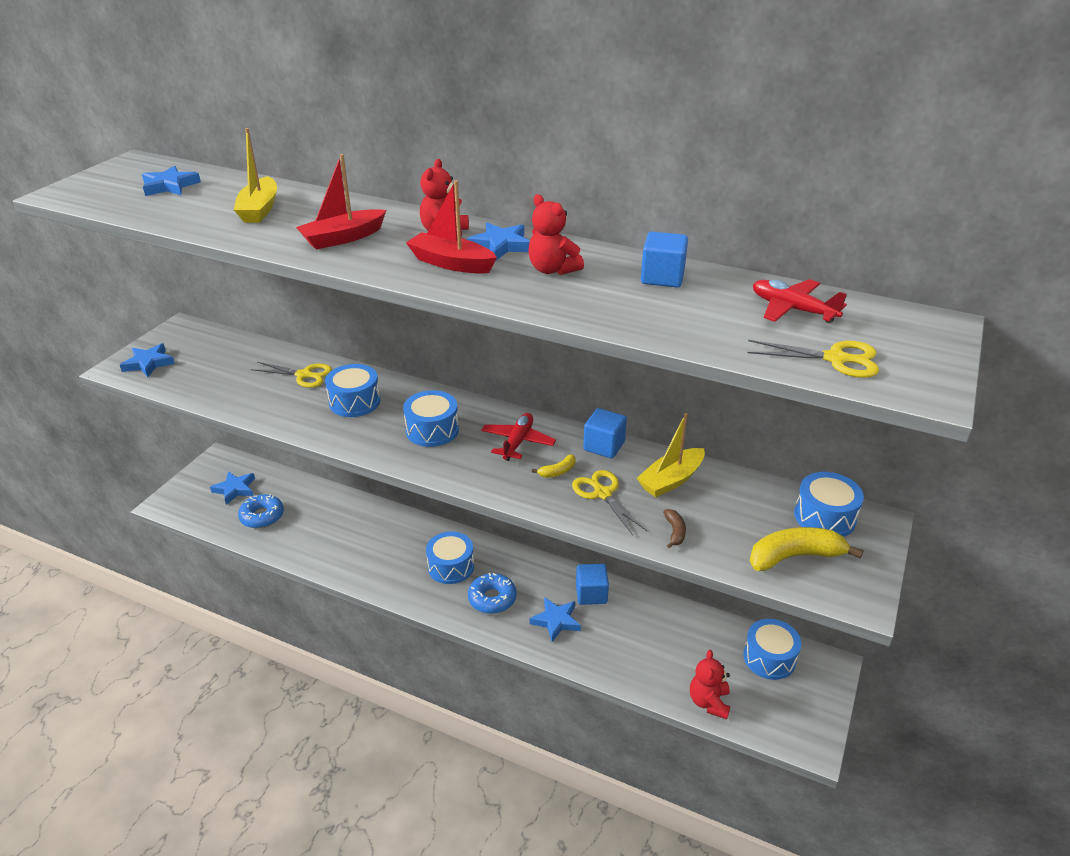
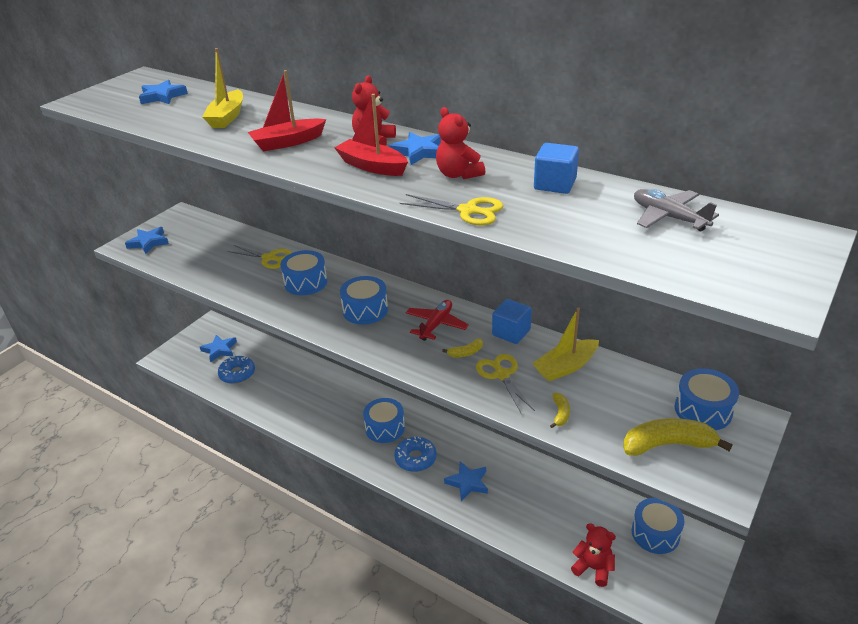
camera: 10 degrees right, 0 degrees up
(591, 594) = (502, 461): blue cube -> none
(675, 532) = (560, 413): brown banana -> yellow banana
(709, 702) = (593, 568): red teddy bear -> red teddy bear turned 105 degrees clockwise
(792, 309) = (669, 217): red plane -> grey plane
(836, 359) = (699, 265): yellow scissors -> yellow scissors (468, 211)

